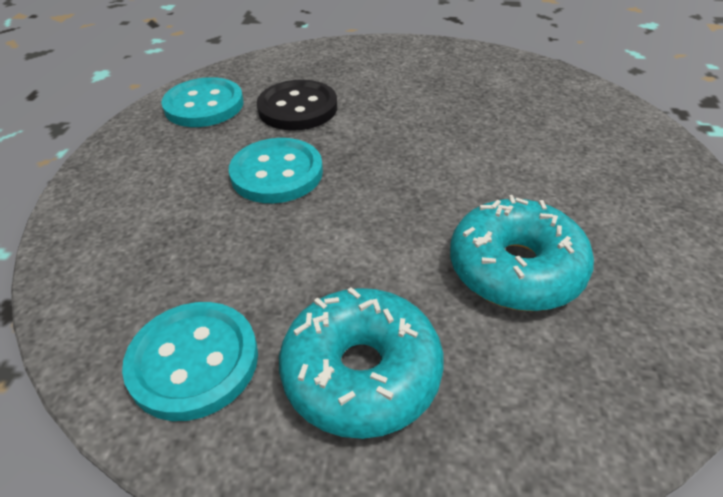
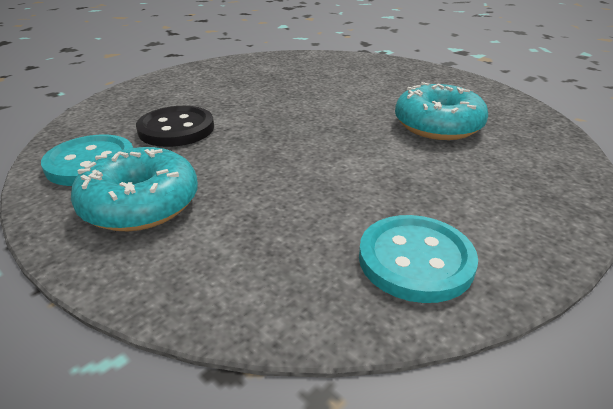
camera: 55 degrees left, 10 degrees down
(277, 173) = (244, 162): turquoise button -> none
(361, 373) = (480, 197): turquoise donut -> turquoise donut (140, 204)

